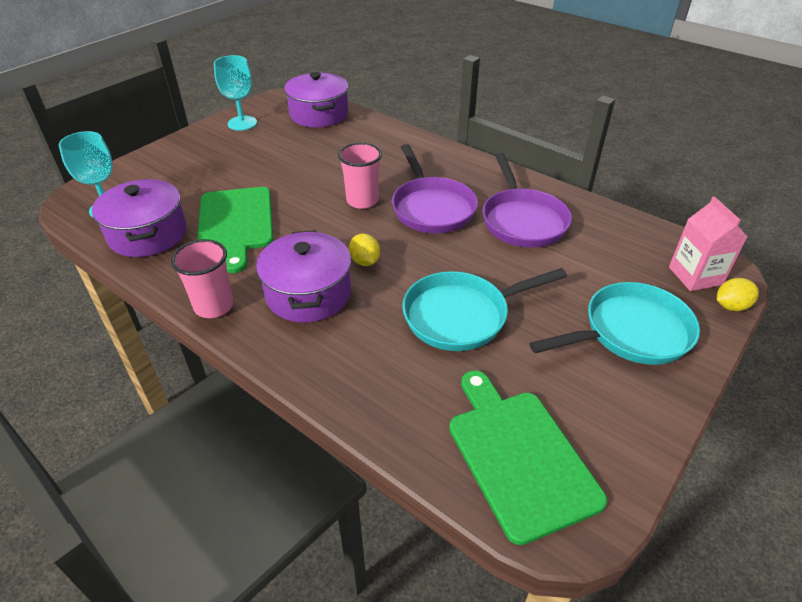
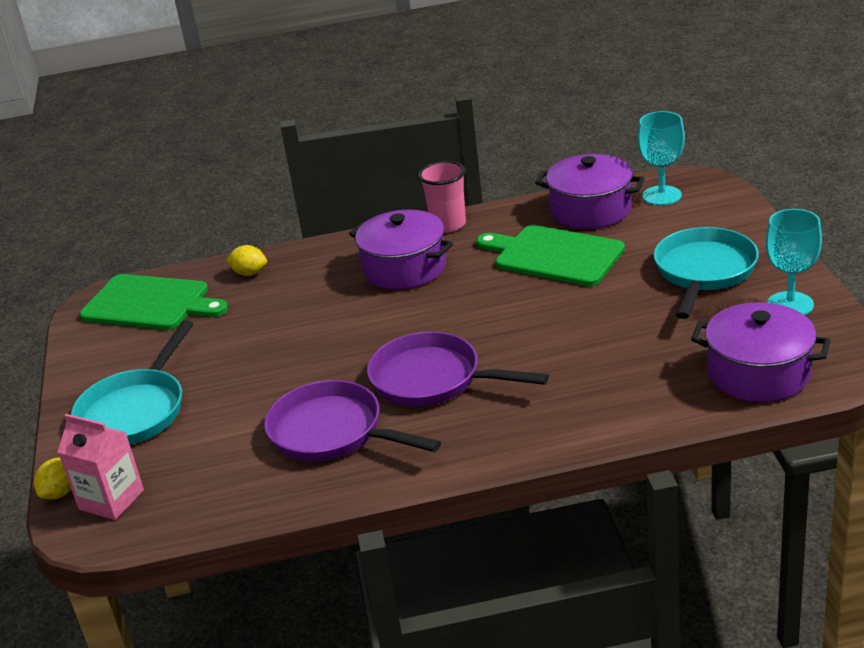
camera: 135 degrees right, 10 degrees down
(362, 201) = (502, 339): pink cup -> none
(365, 261) = (406, 308): yellow lemon -> yellow lemon (249, 273)
(461, 315) = (277, 332): turquoise pan -> turquoise pan (704, 272)

